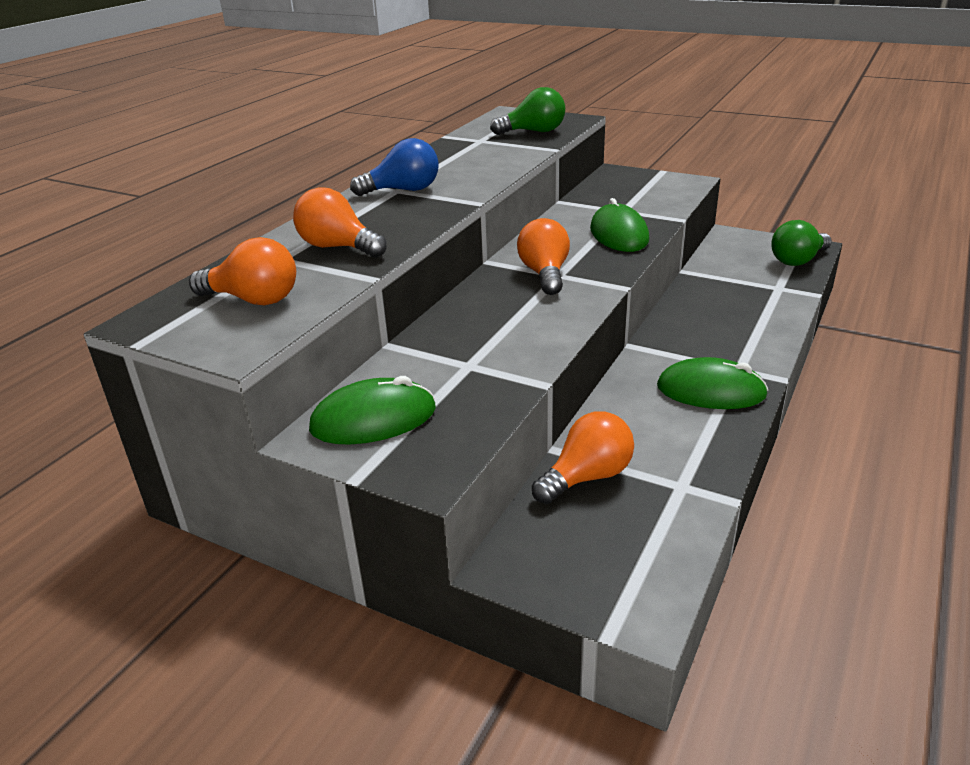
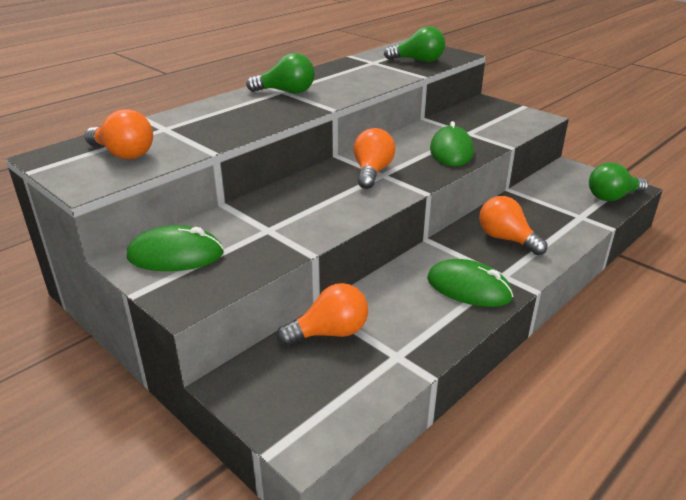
camera: 15 degrees right, 0 degrees up
(338, 247) = (208, 126): orange light bulb -> orange light bulb (506, 239)
(403, 190) = (286, 92): blue light bulb -> green light bulb

